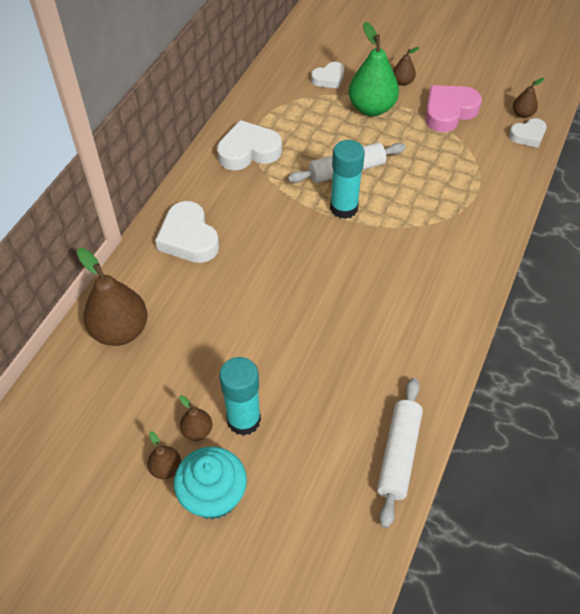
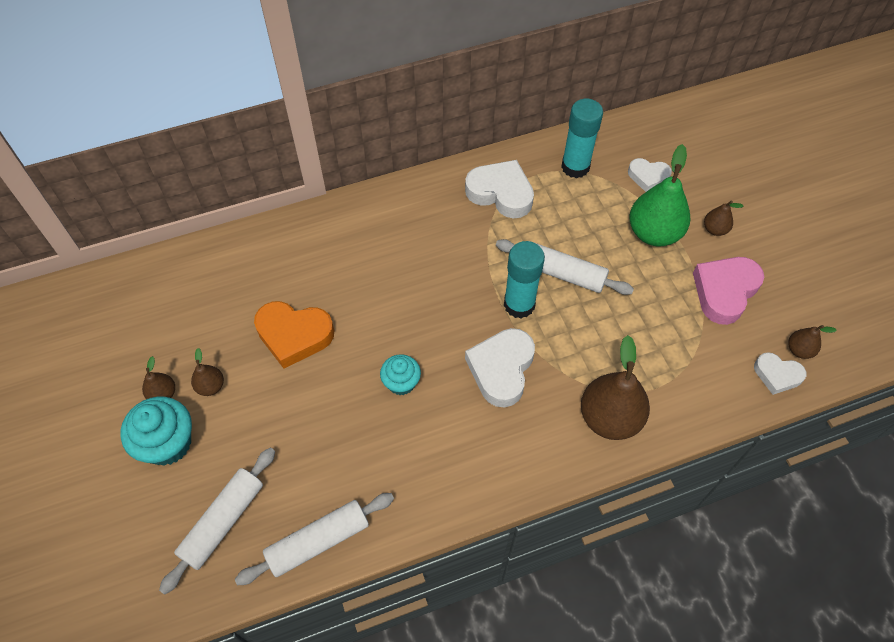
camera: 45 degrees right, 5 degrees up
(120, 330) = (247, 265): brown pear -> brown pear (609, 418)
(189, 238) = (372, 231): white heart -> white heart (501, 369)
(217, 346) = (294, 335): none -> orange heart
(243, 420) = (248, 408): turquoise glue stick -> turquoise glue stick (575, 167)
(321, 505) = (223, 522): none -> white rolling pin
(328, 313) = (401, 382): none -> turquoise cupcake
(449, 112) = (724, 291): pink heart -> pink heart turned 60 degrees counterclockwise

